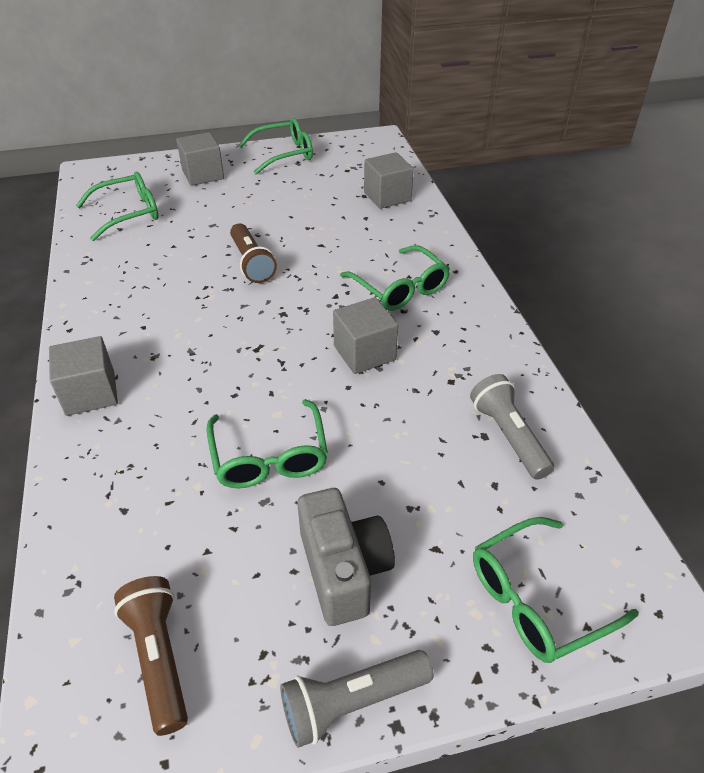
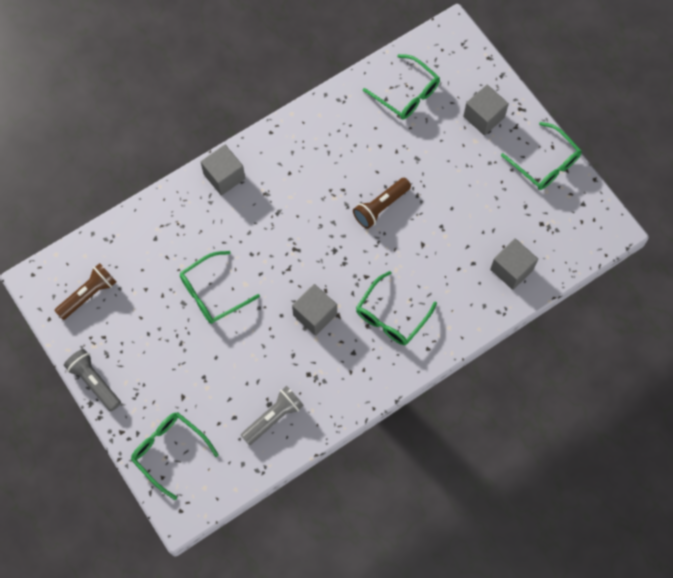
camera: 70 degrees right, 25 degrees up
(343, 570) = (156, 356): grey camera -> none

